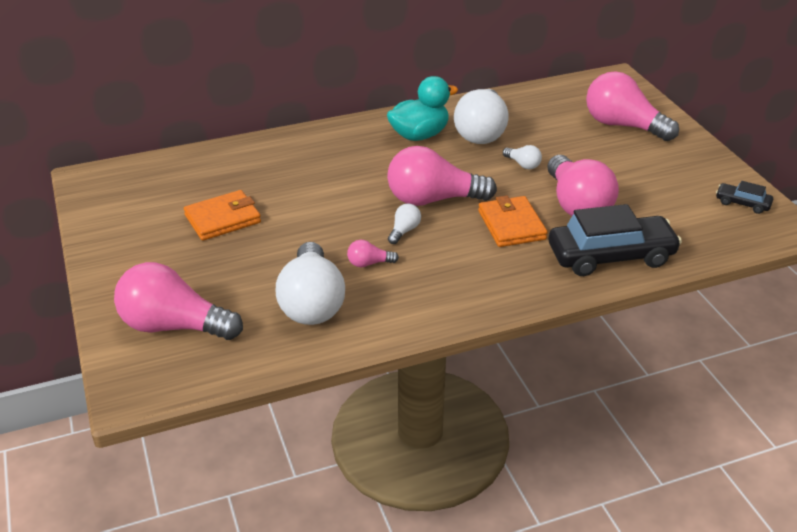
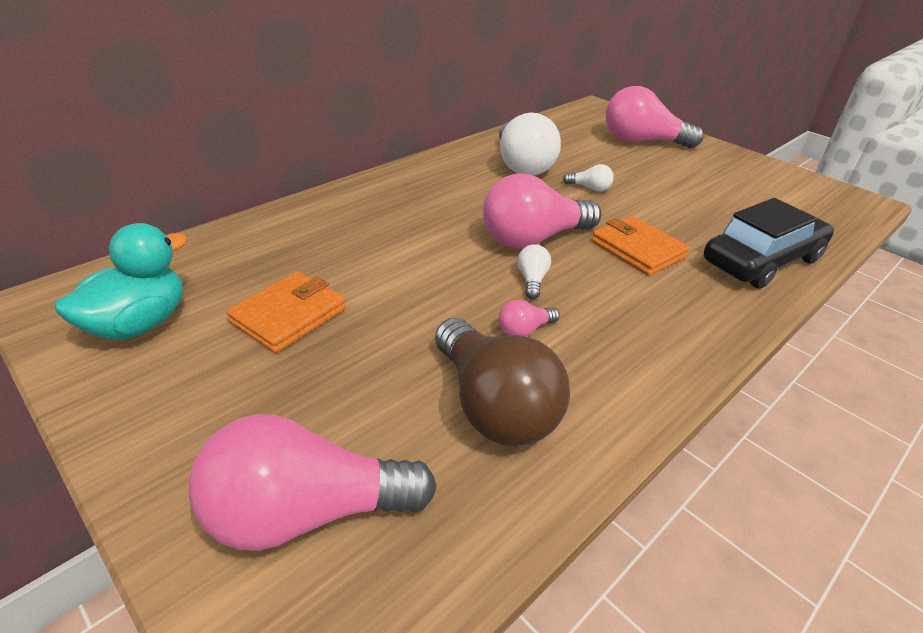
camera: 25 degrees left, 0 degrees up
(312, 303) = (494, 406): white light bulb -> brown light bulb
(419, 135) = (462, 177): turquoise duck -> turquoise duck (139, 324)
(577, 205) = (677, 216): pink light bulb -> none
(742, 203) = (808, 189): black car -> none

